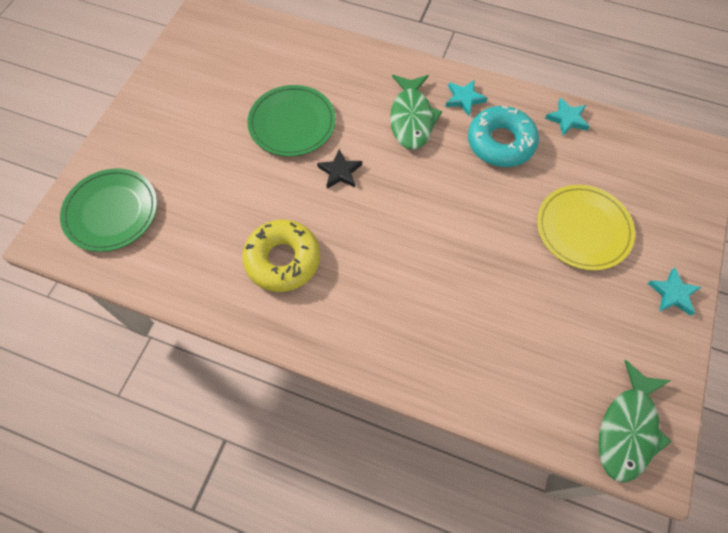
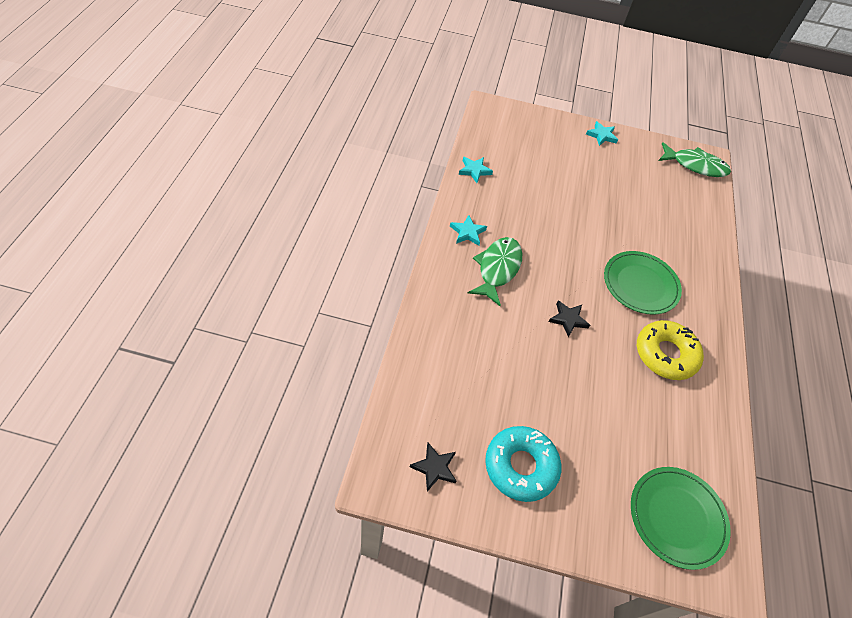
camera: 105 degrees left, 10 degrees down
(206, 44) = (434, 468): none -> black star
(292, 123) = (526, 363): green plate -> green plate (640, 284)
(412, 118) = (497, 269): green fish -> green fish turned 60 degrees counterclockwise
(500, 142) = (507, 211): turquoise donut -> turquoise donut (520, 466)
(583, 229) = (570, 171): yellow plate -> none

